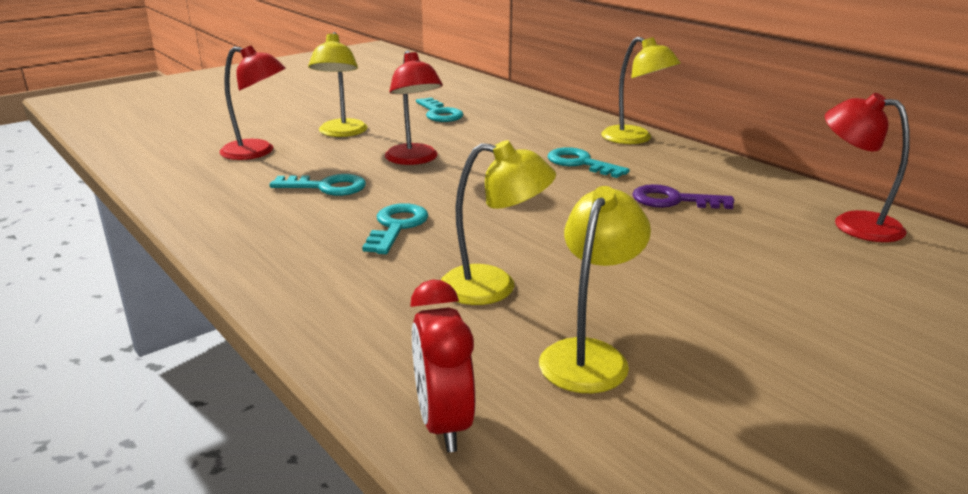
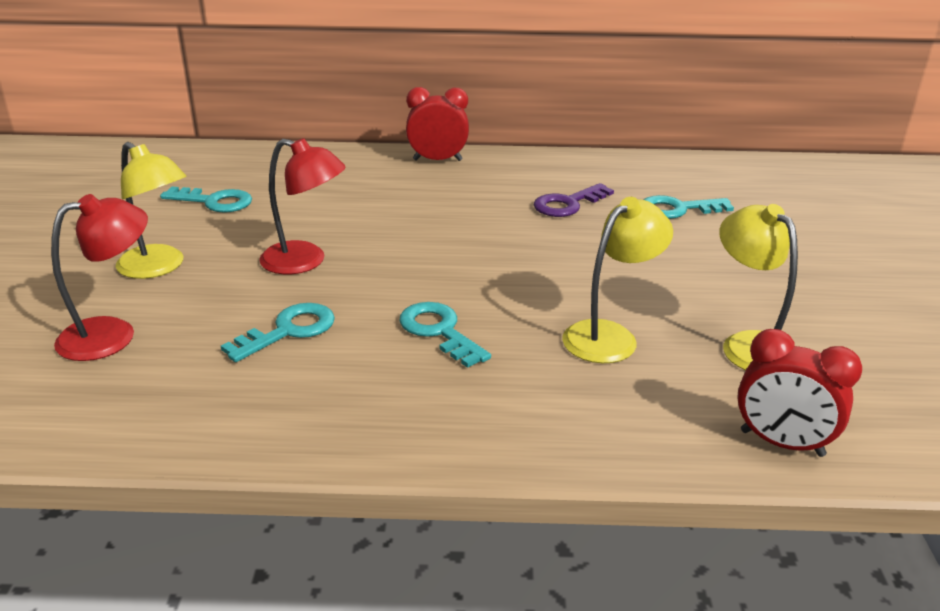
camera: 50 degrees left, 5 degrees up
(580, 163) = (446, 201): turquoise key -> turquoise key (678, 209)
(635, 139) = (437, 160): yellow lamp -> red clock
(853, 223) = (684, 173): red lamp -> none

